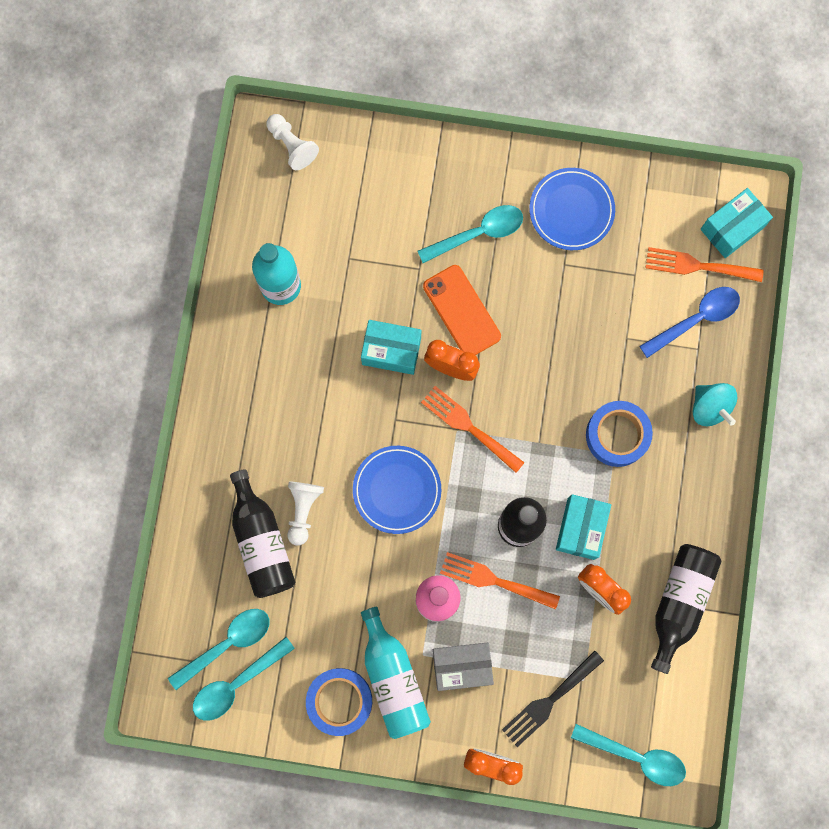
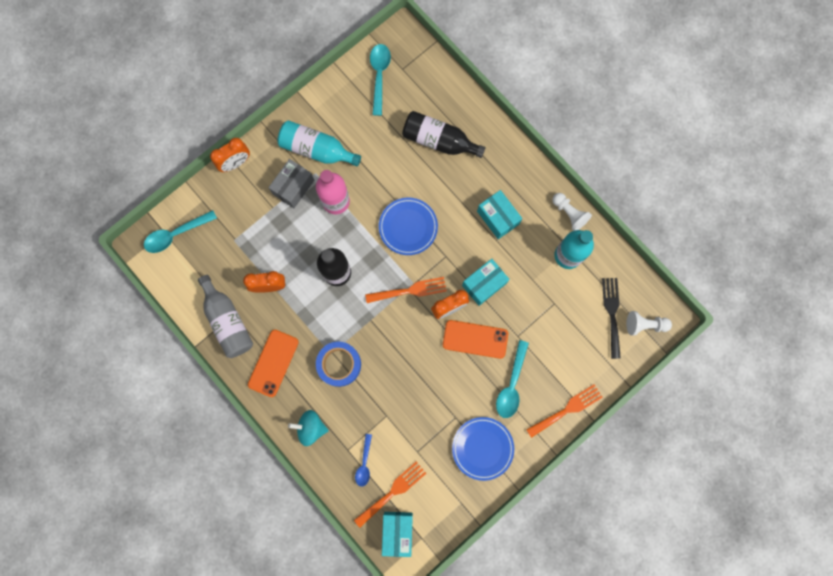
camera: 130 degrees right, 0 degrees up
(227, 644) = (402, 86): turquoise spoon -> none
(303, 510) = (437, 173): white pawn -> white pawn (569, 214)
(339, 701) = (328, 116): blue tape -> none
(493, 580) = (321, 237): orange fork -> orange fork (567, 409)
(549, 701) = (239, 215): black fork -> black fork (612, 313)
(581, 528) = (308, 303): turquoise box -> turquoise box (498, 218)
(679, 509) = (273, 363): none -> orange phone
(679, 602) = (228, 321): black bottle -> grey bottle
(695, 319) = (364, 463): blue spoon -> blue spoon, size x0.64

